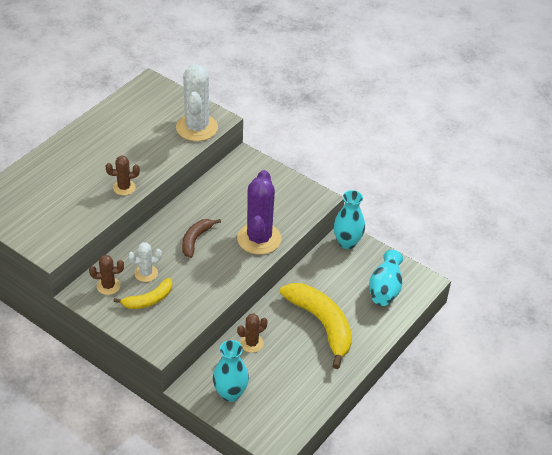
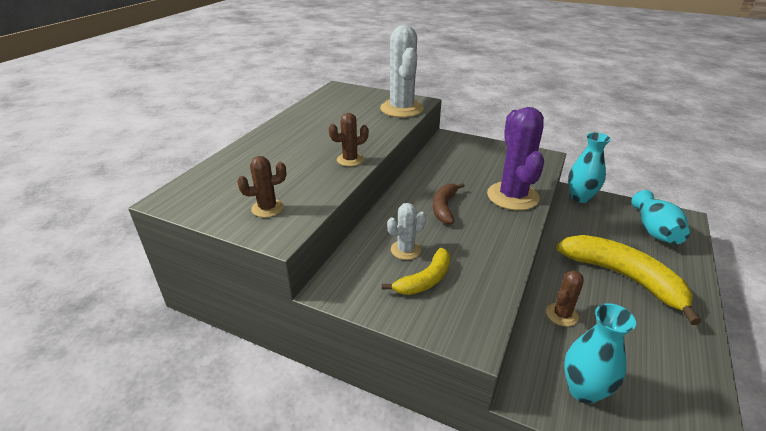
camera: 10 degrees left, 10 degrees down
(108, 286) = (364, 272): brown cactus -> brown cactus (267, 208)

